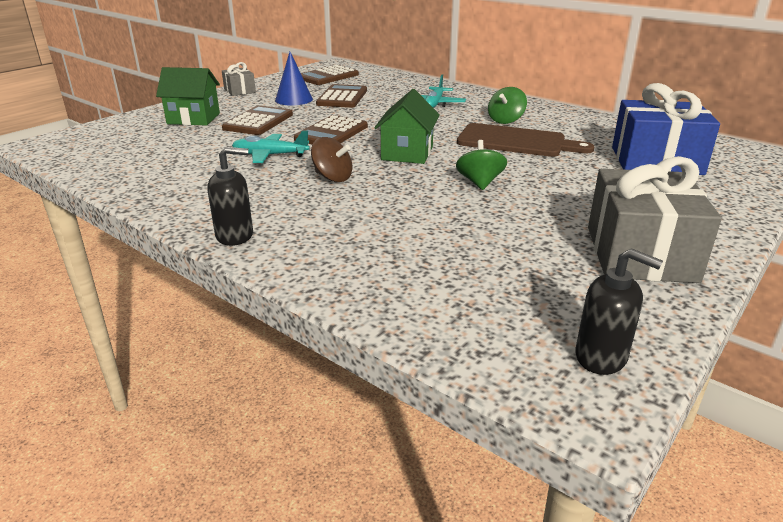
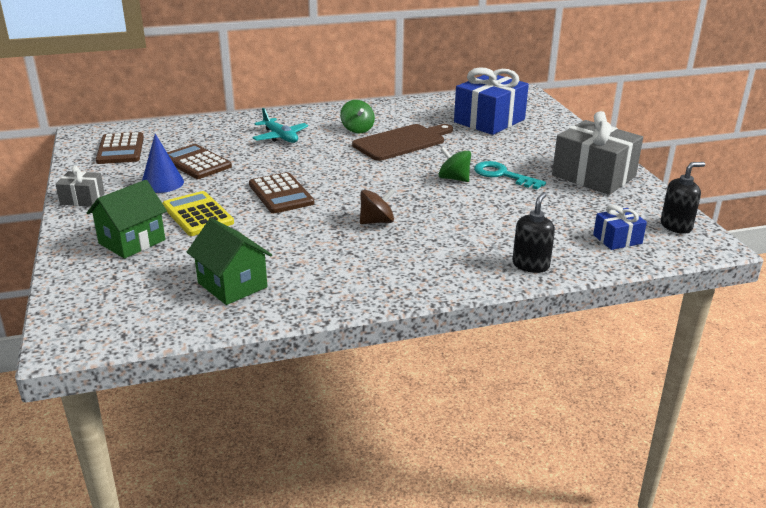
camera: 55 degrees left, 0 degrees up
(235, 236) = (434, 285): black soap dispenser -> black soap dispenser (530, 265)
(258, 122) = (198, 214): brown calculator -> yellow calculator
(270, 155) = (293, 232): turquoise plane -> none
(407, 153) = (369, 182): green house -> green house (232, 285)
(484, 316) = (617, 239): none -> blue gift
(534, 202) = (502, 175): none -> turquoise key

